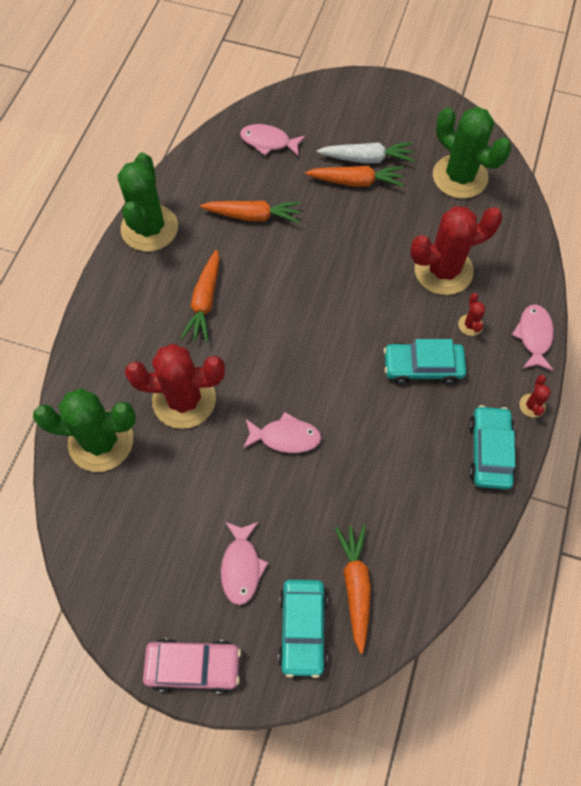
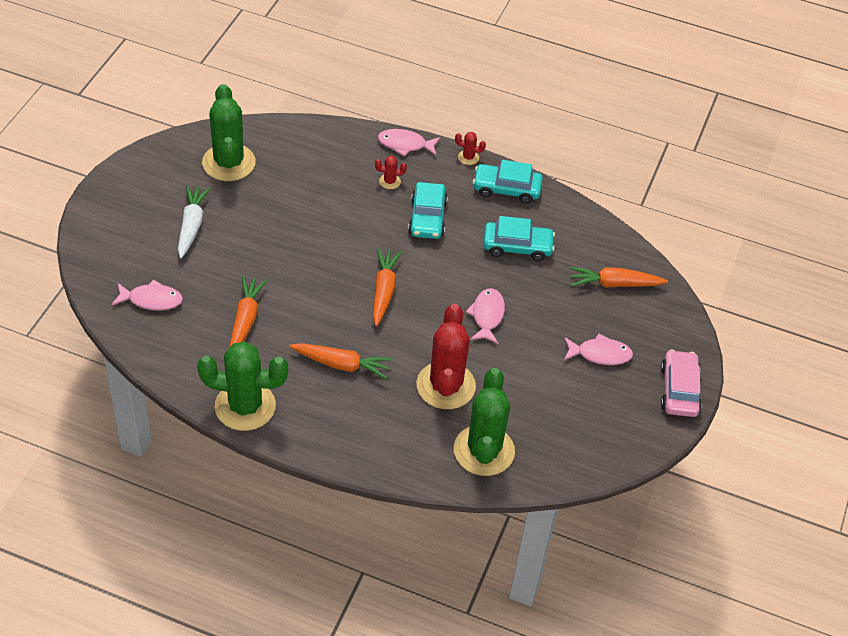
camera: 90 degrees left, 15 degrees down
(268, 142) = (151, 300): pink fish -> pink fish turned 105 degrees counterclockwise
(303, 629) = (648, 319): turquoise car -> turquoise car (517, 247)
(356, 181) = (218, 237): orange carrot -> orange carrot (384, 291)
(443, 270) = (331, 190): red cactus -> none
(460, 177) = (229, 163): green cactus -> green cactus turned 60 degrees counterclockwise

